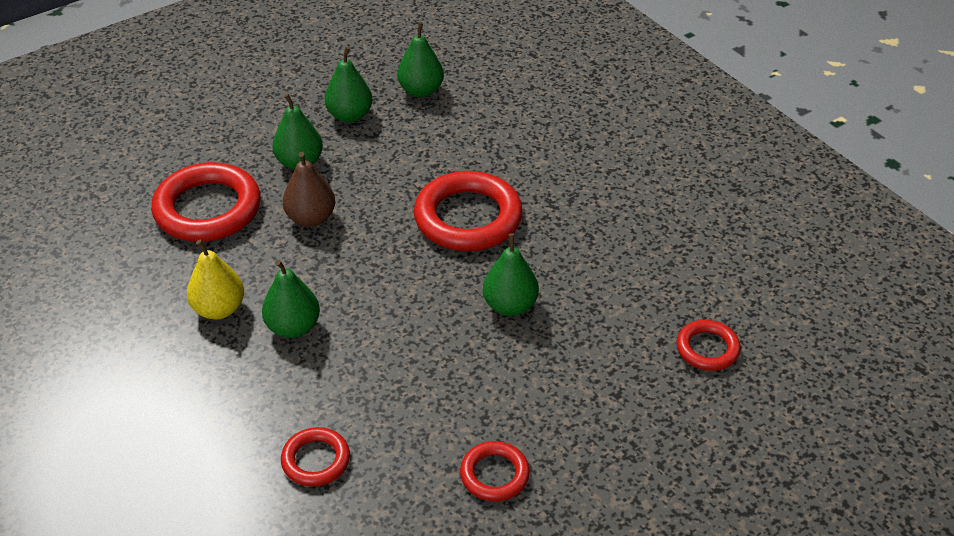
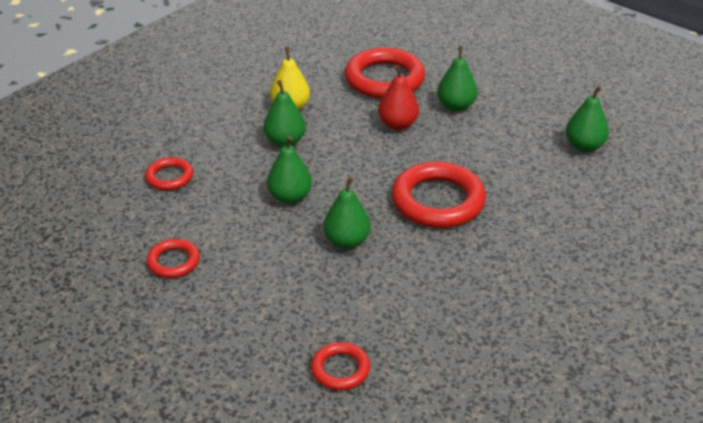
camera: 75 degrees right, 5 degrees down
(311, 218) = (398, 124): brown pear -> red pear
(350, 115) = (526, 117): green pear -> green pear (290, 197)

